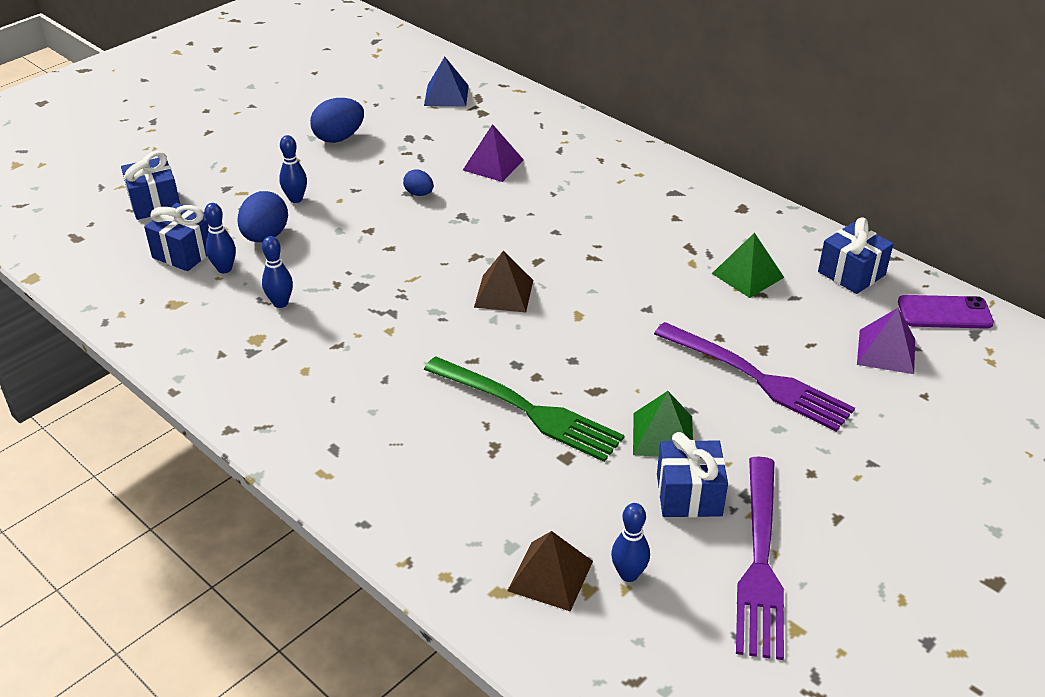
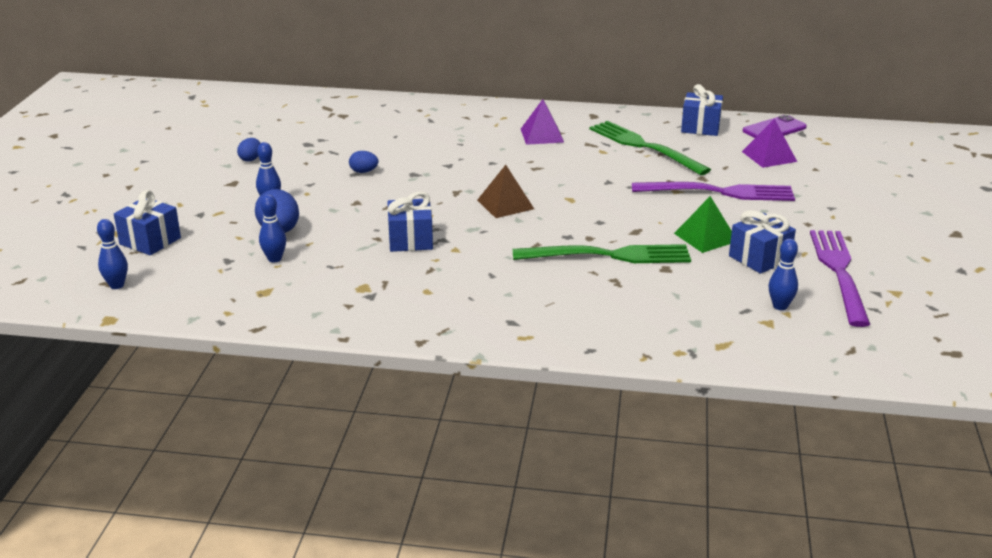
camera: 35 degrees left, 10 degrees down
(185, 252) = (225, 260): blue gift -> blue gift (410, 240)
(280, 303) = (351, 262): blue bowling pin -> blue bowling pin (117, 285)
(339, 138) = (251, 159): blue egg -> blue egg, size x0.57
(446, 95) = (300, 113): blue pyramid -> none
(493, 165) = (394, 141): purple pyramid -> purple pyramid (542, 135)
(550, 575) = (739, 325): brown pyramid -> none
(747, 275) = (644, 146): green pyramid -> green fork
(760, 562) = (838, 272): purple fork -> purple fork turned 150 degrees counterclockwise

